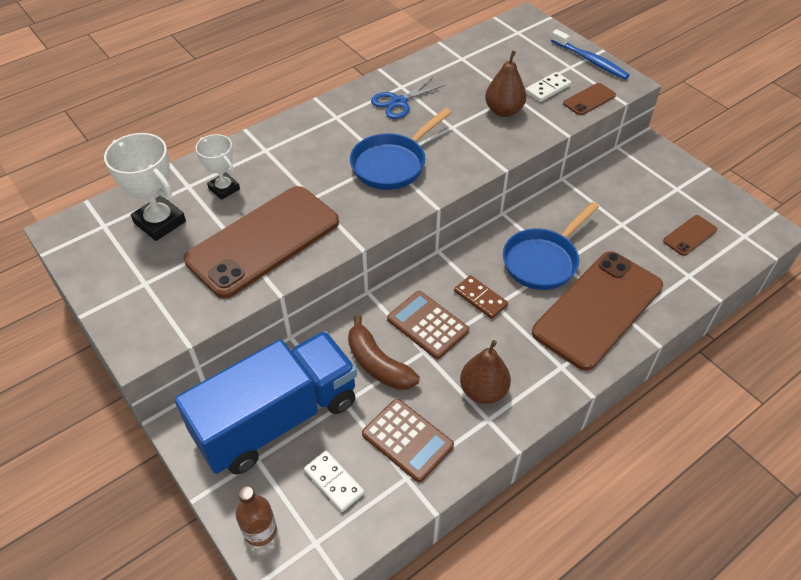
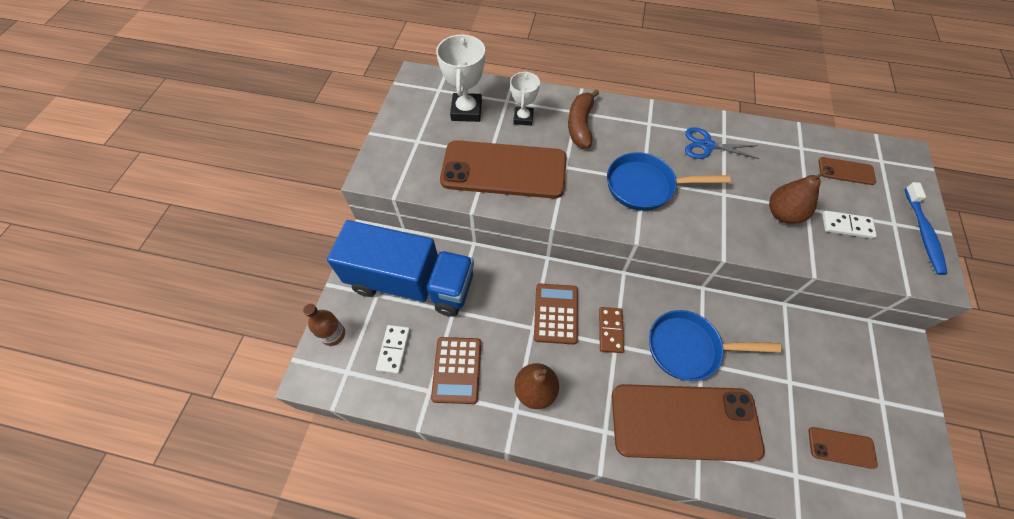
camera: 50 degrees right, 10 degrees up
(377, 364) = (498, 307): brown banana -> brown banana (580, 125)
(589, 99) = (875, 263): brown phone -> brown phone (846, 171)

